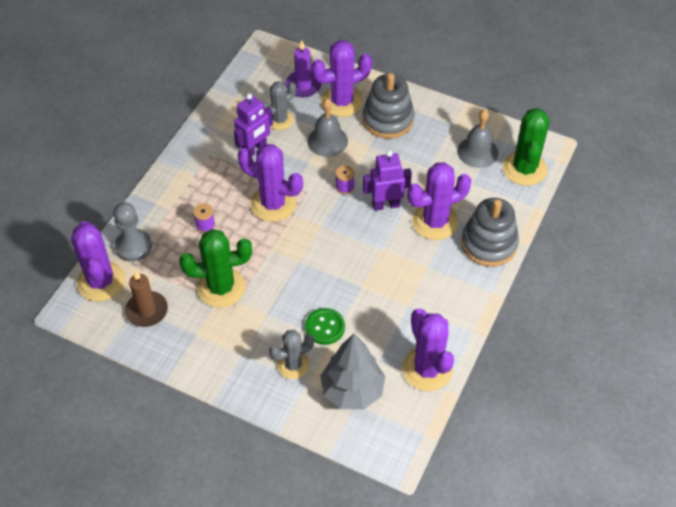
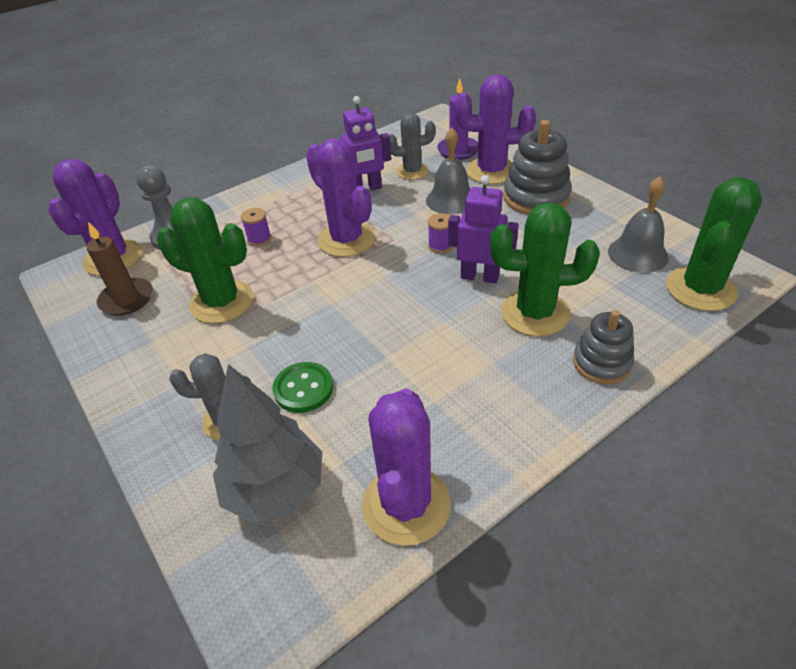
camera: 30 degrees right, 10 degrees down
(435, 222) = (535, 313): purple cactus -> green cactus
(489, 244) = (601, 363): grey stacking toy -> grey stacking toy, size x0.64

